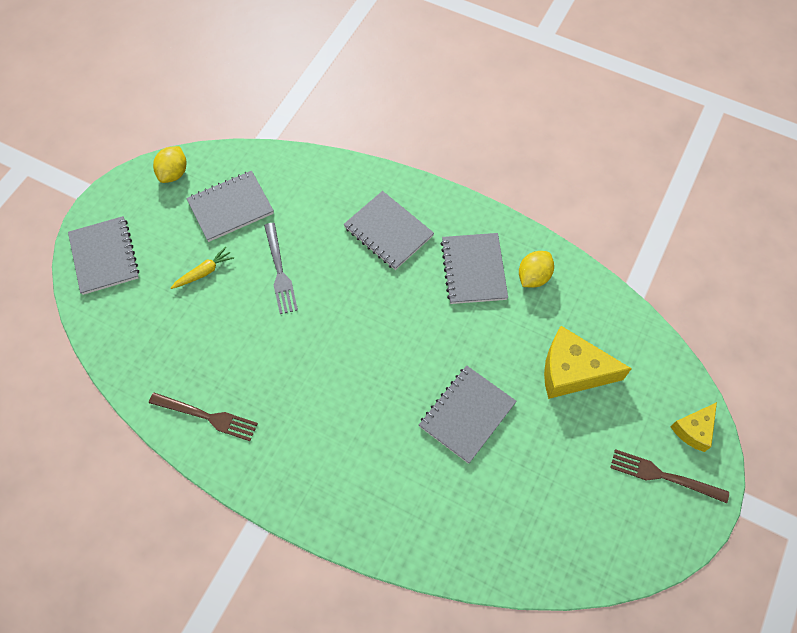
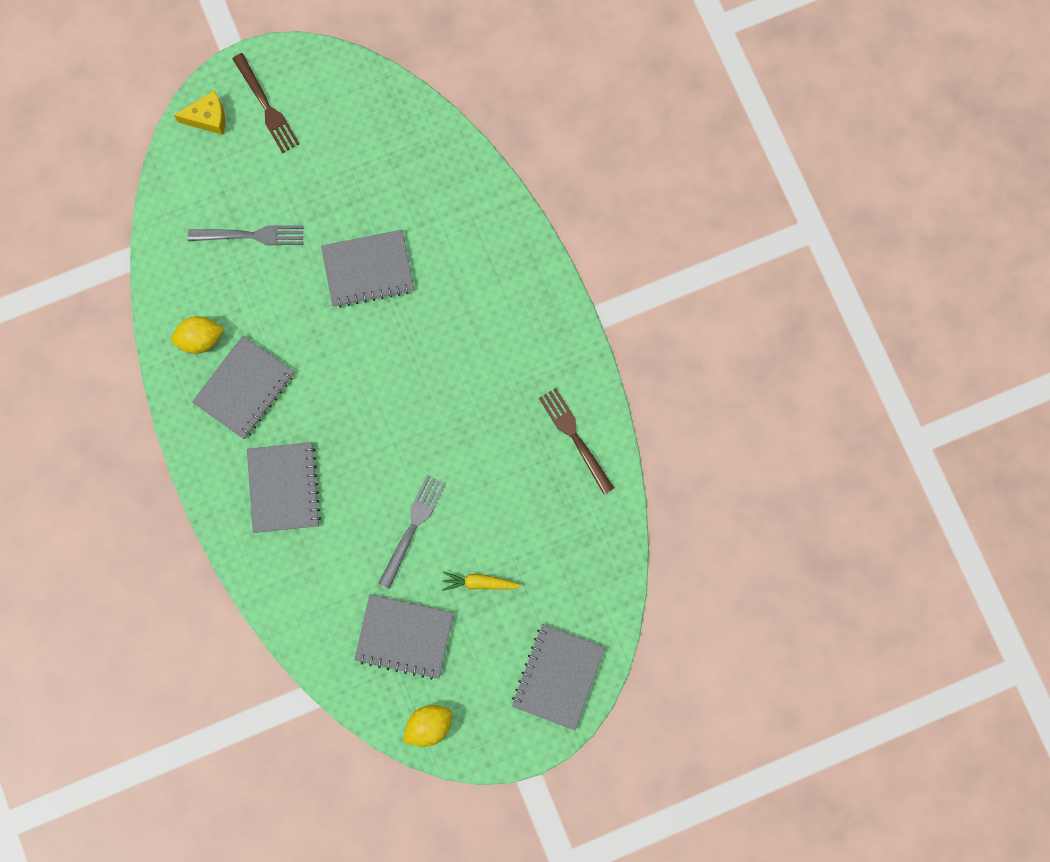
camera: 140 degrees left, 15 degrees up
(572, 371) = (252, 235): yellow cheese -> grey fork

